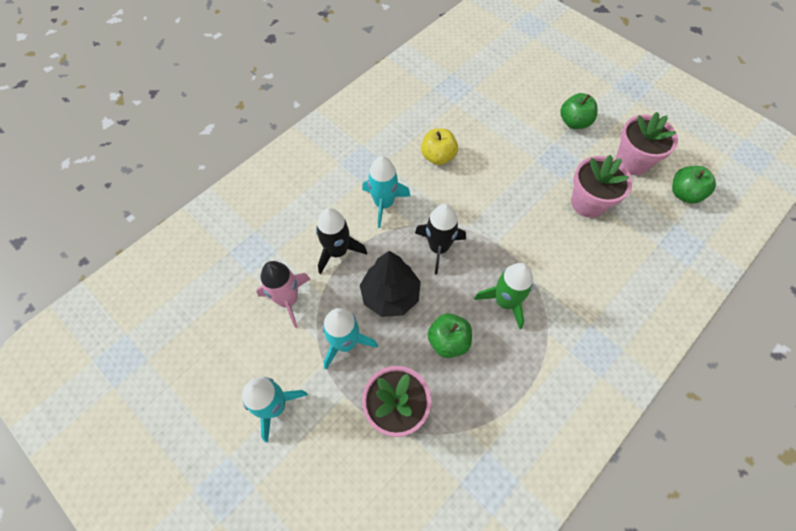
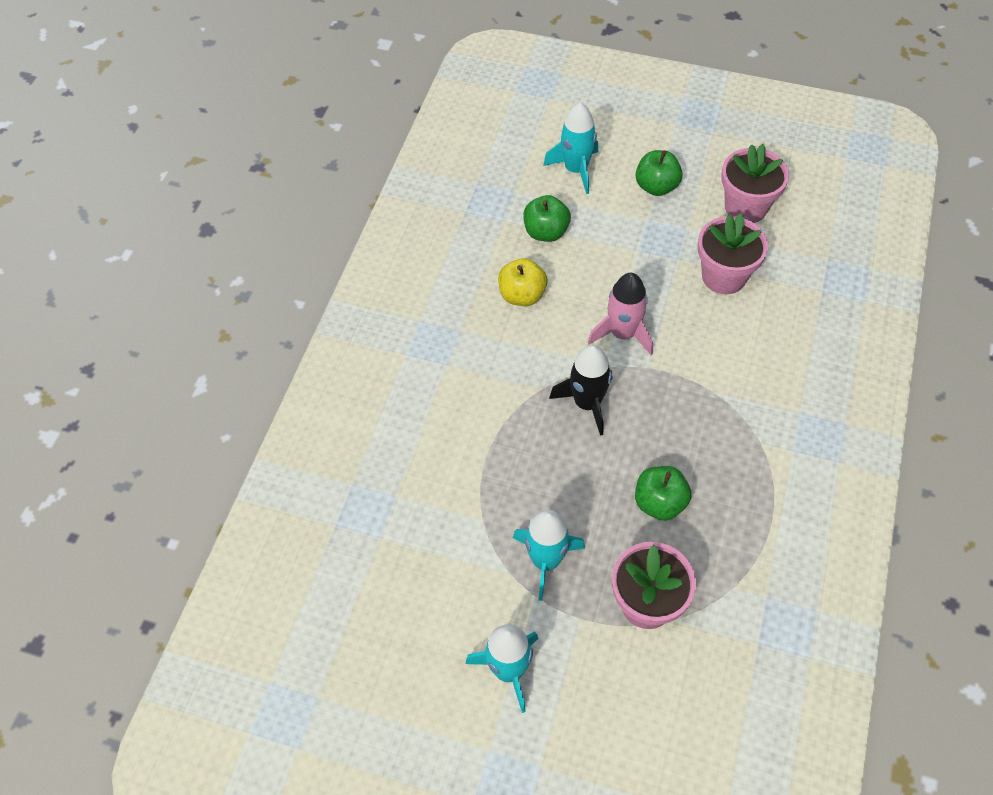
camera: 25 degrees left, 5 degrees down
(288, 300) = (447, 545): pink rocket -> pink rocket (623, 334)
(337, 251) = (470, 461): black rocket -> none
(384, 203) = (491, 380): turquoise rocket -> turquoise rocket (576, 169)
(390, 295) = (564, 483): black tree -> none
(505, 302) = (696, 430): green rocket -> none
(684, 194) = (819, 221): green apple -> green apple (546, 232)

